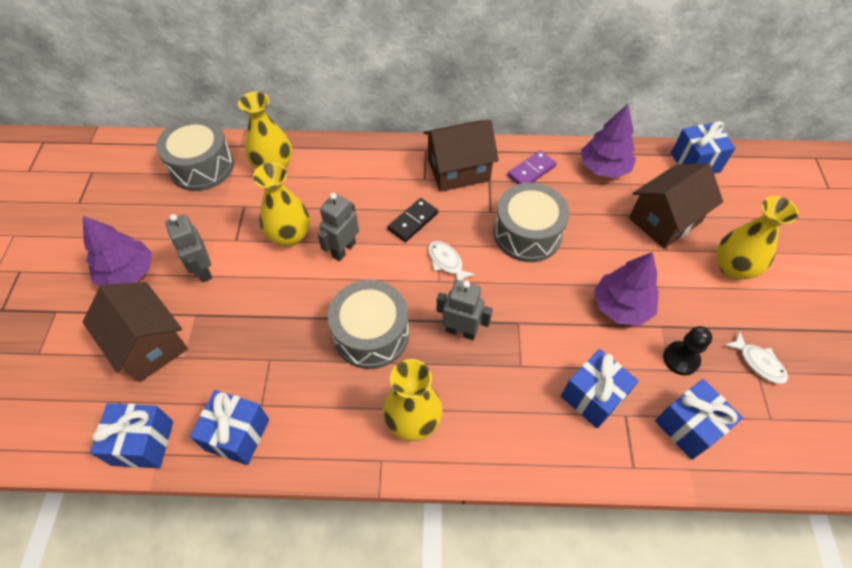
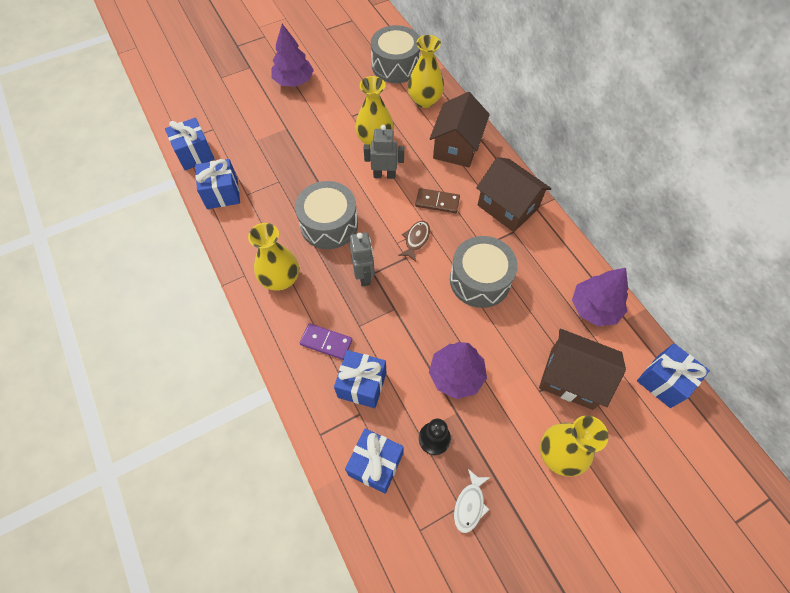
camera: 60 degrees right, 5 degrees up
(149, 344) = (254, 119): brown house -> brown house (456, 147)
(203, 270) = (319, 113): grey robot -> none
(413, 221) = (437, 202): black domino -> brown domino
(446, 262) = (416, 240): white fish -> brown fish
(531, 171) = (546, 255): purple domino -> purple domino (326, 342)

